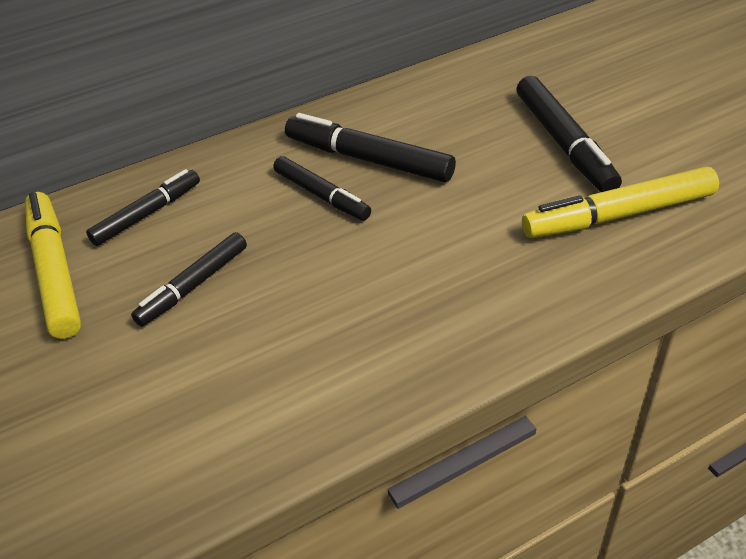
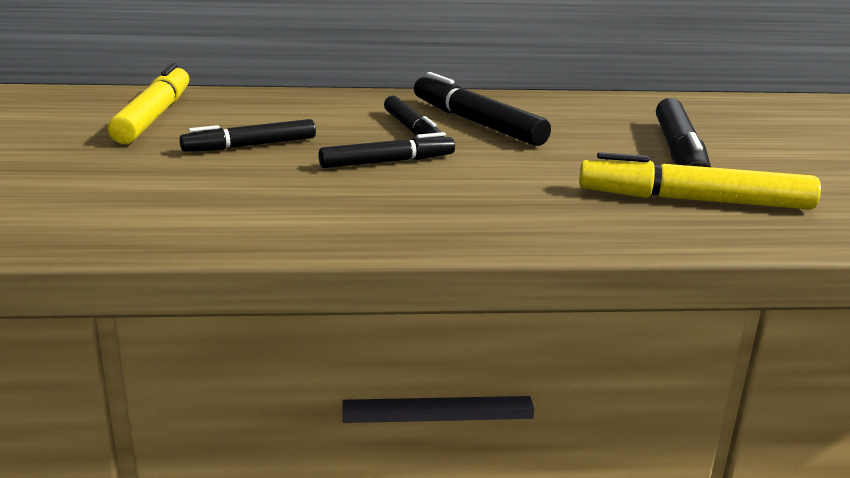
camera: 20 degrees right, 20 degrees down
(147, 214) = (257, 108): black marker -> black marker (387, 162)

